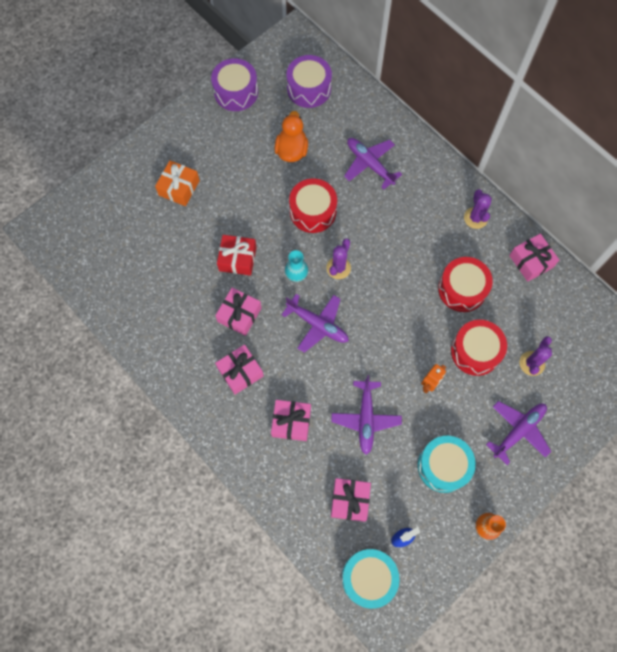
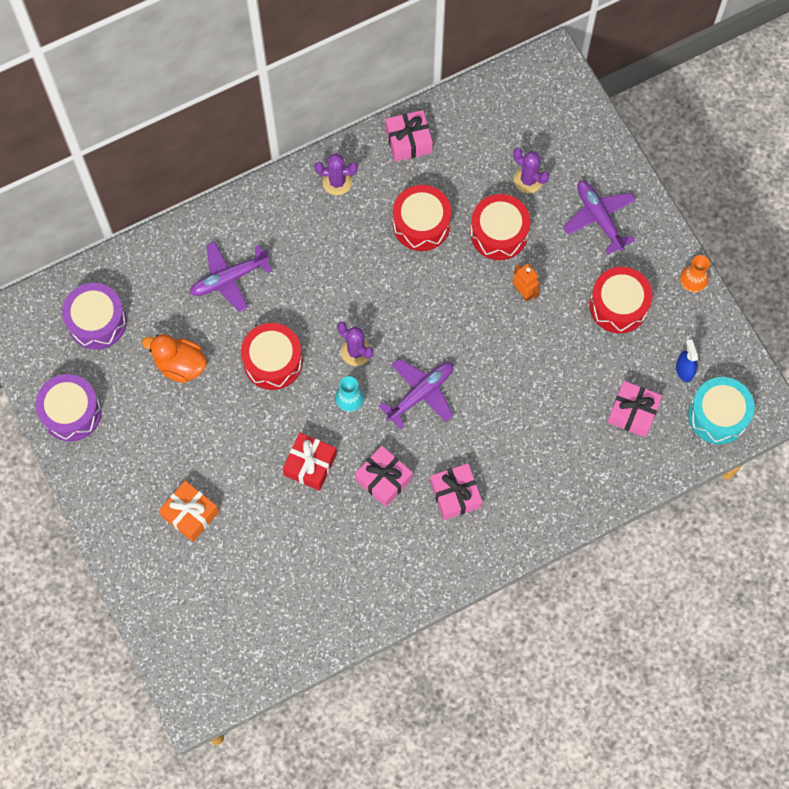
camera: 75 degrees left, 0 degrees up
(291, 422) = (530, 452): pink gift -> none
(365, 418) = (546, 371): purple plane -> none
(443, 466) = (618, 305): turquoise drum -> red drum

